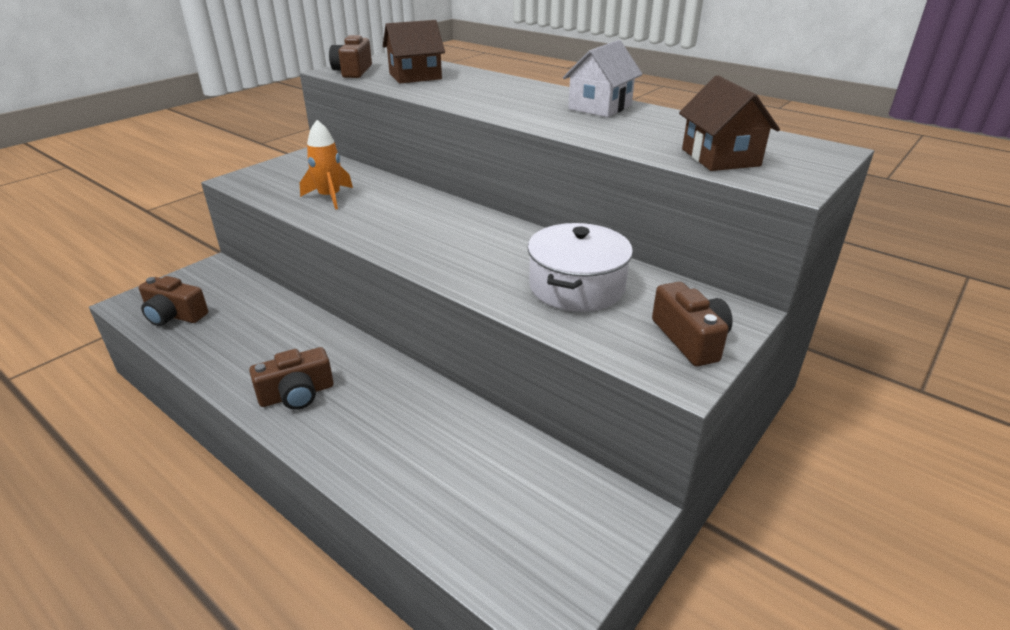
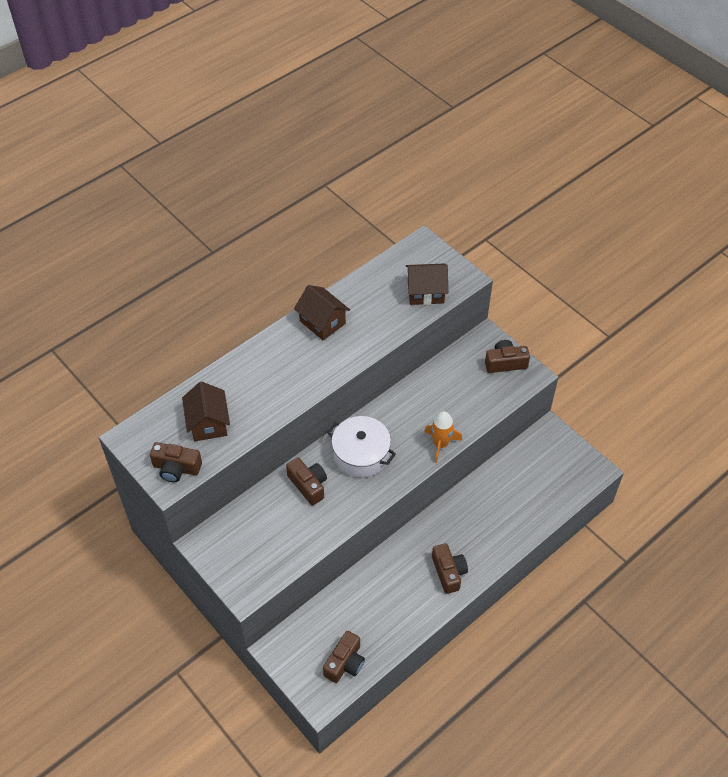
camera: 80 degrees left, 20 degrees up
(330, 197) = (299, 523): orange rocket -> orange rocket (440, 444)
(387, 198) = (308, 485): none -> brown camera
(577, 286) = (451, 397): white pot -> white pot (361, 454)
(600, 107) = (322, 322): white house -> brown house

